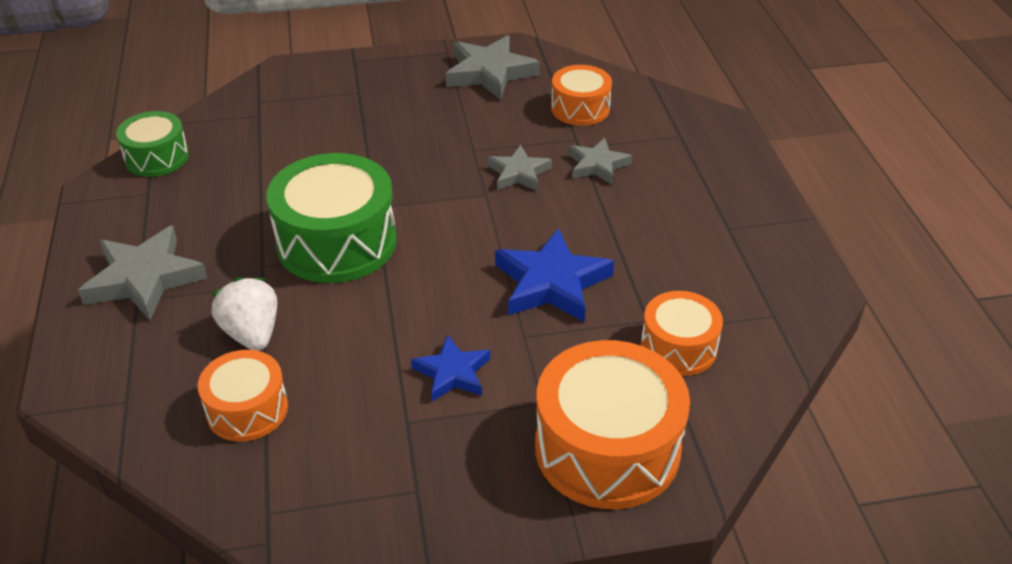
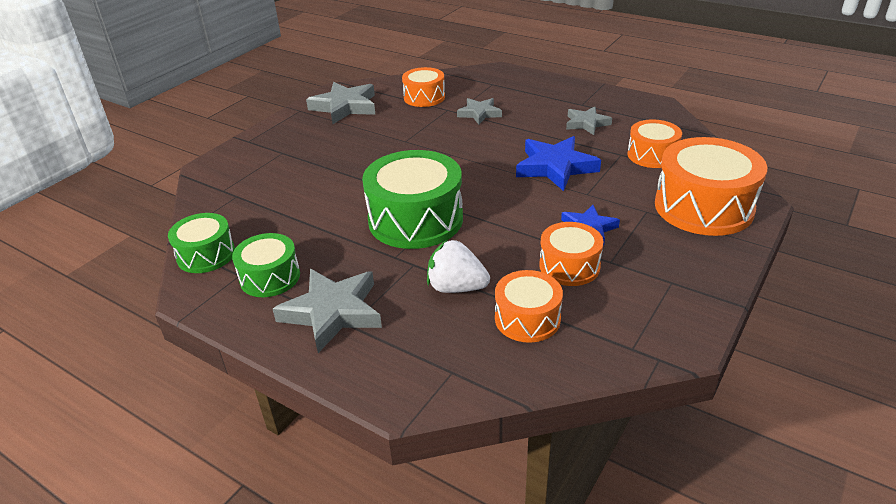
camera: 45 degrees left, 5 degrees down
(159, 212) = (270, 277): none -> green drum
(366, 394) = (569, 266): none -> orange drum
(518, 173) = (449, 137): grey star -> grey star (586, 123)

